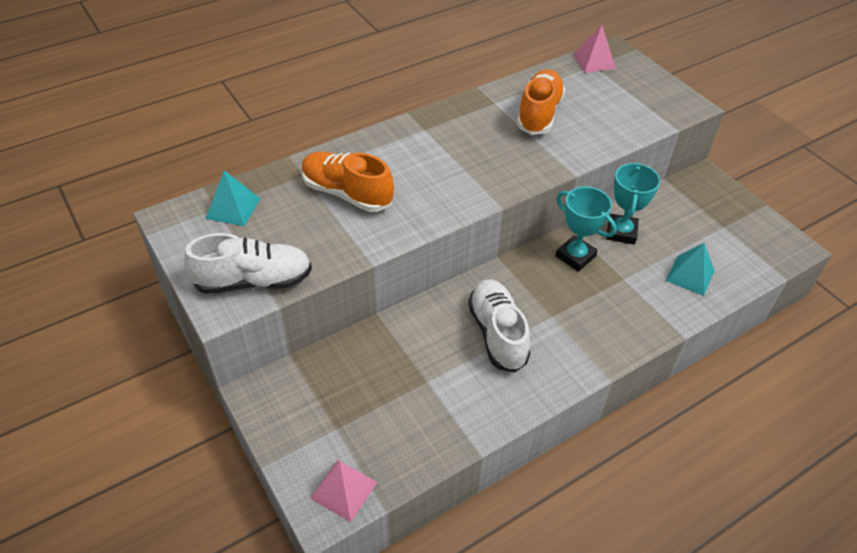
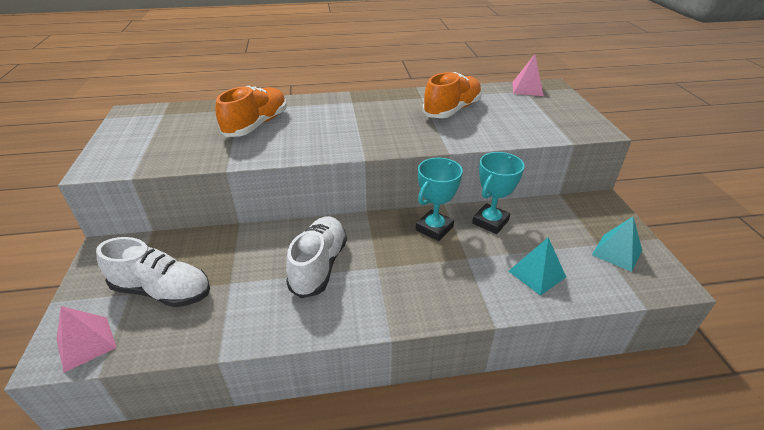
camera: 25 degrees right, 10 degrees down
(233, 208) = (173, 116): turquoise pyramid -> turquoise pyramid (617, 252)
(254, 281) = (134, 158): white shoe -> white shoe (162, 291)
(347, 193) = (256, 125): orange shoe -> orange shoe turned 60 degrees clockwise
(575, 256) = (434, 228): turquoise trophy -> turquoise trophy turned 60 degrees clockwise

